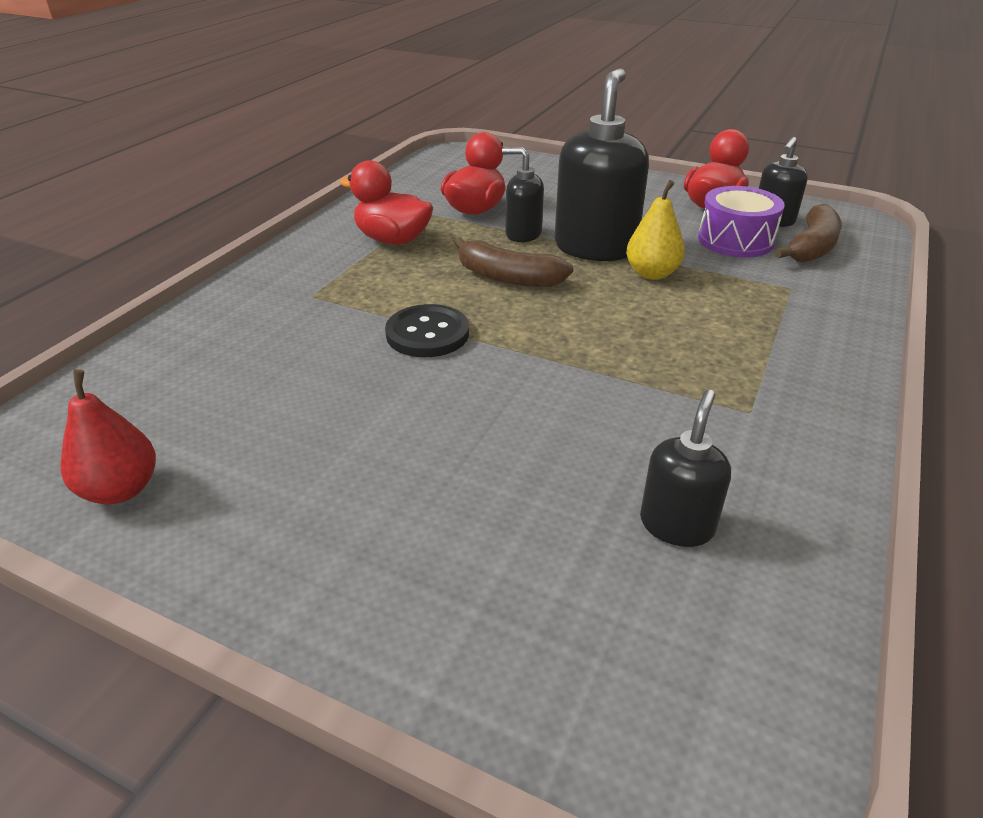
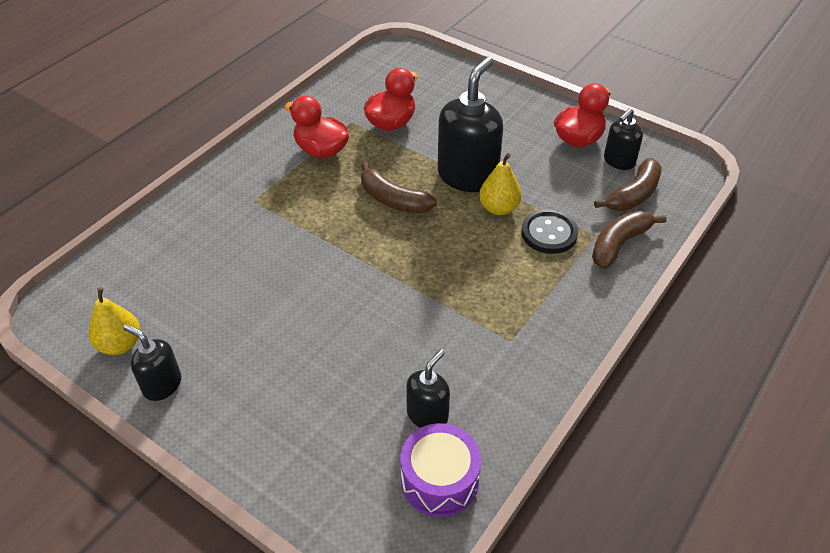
camera: 10 degrees right, 10 degrees up
(121, 490) = (120, 344): red pear -> yellow pear
(427, 334) = (323, 246): black button -> black button (549, 233)
(523, 234) = (418, 155): black soap dispenser -> black soap dispenser (162, 385)
(735, 240) = (578, 180): purple drum -> purple drum (439, 480)
(828, 294) = (619, 244): none -> brown banana

